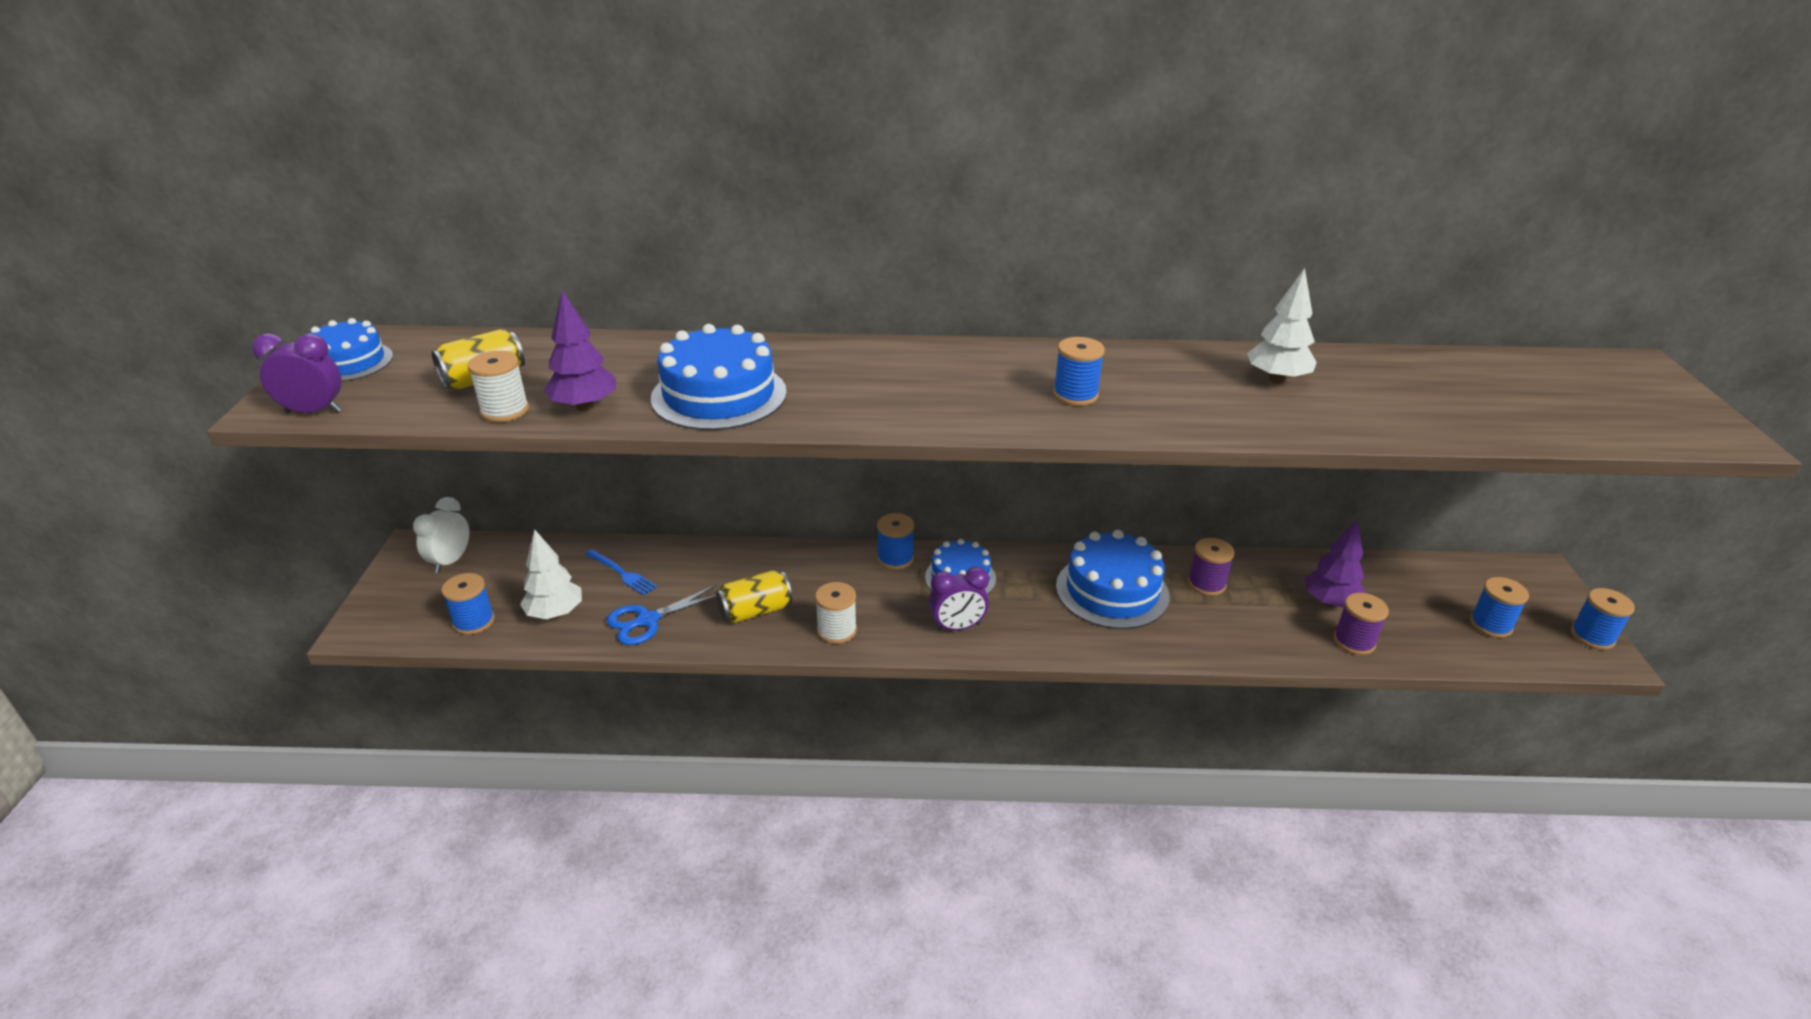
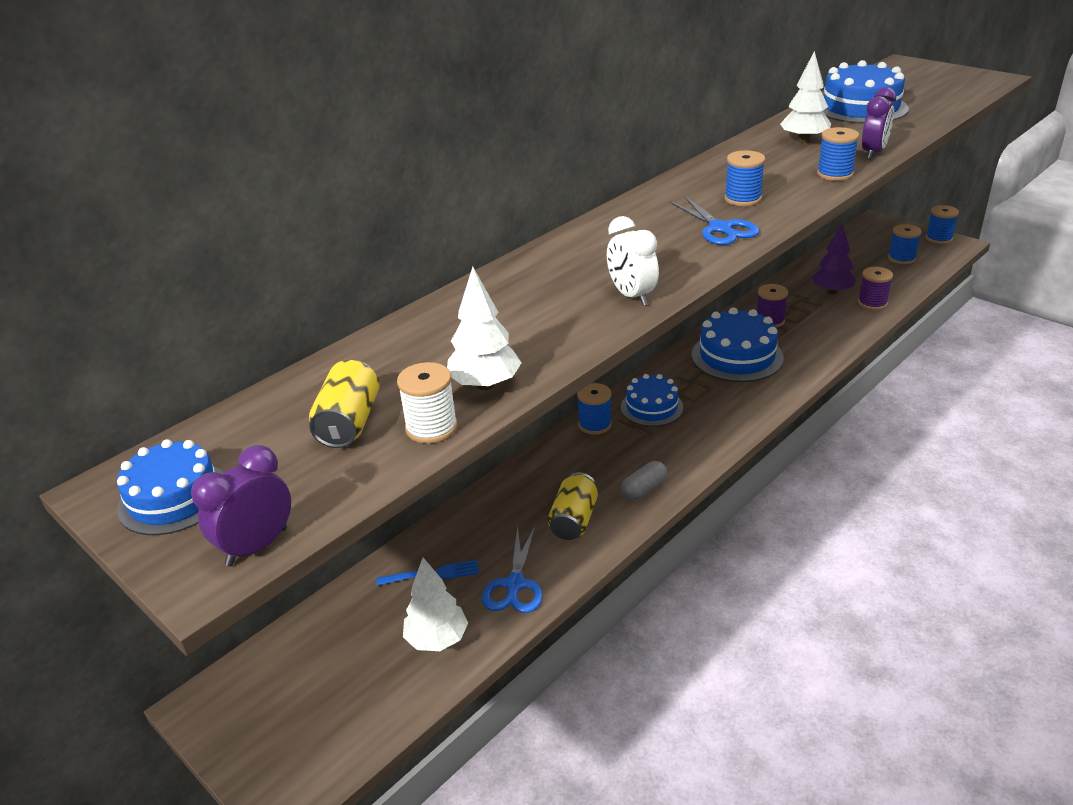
camera: 45 degrees left, 0 degrees up
(450, 561) = (263, 685): white clock -> white clock (631, 296)
(474, 621) = (381, 701): blue spool -> blue spool (835, 174)
(584, 406) = (485, 385): purple tree -> white tree
(719, 395) = (556, 319): blue cake -> blue cake (860, 108)
(836, 630) = (644, 489): white spool -> grey capsule
(957, 627) = (702, 434): purple clock -> purple clock (873, 153)
(991, 406) = (720, 228): none -> blue scissors

